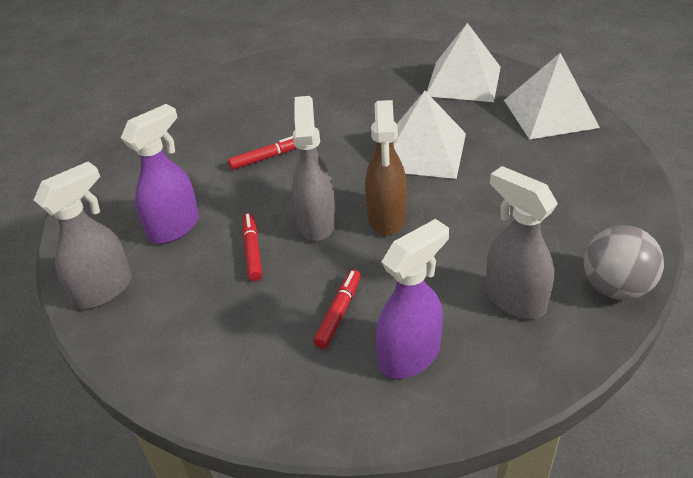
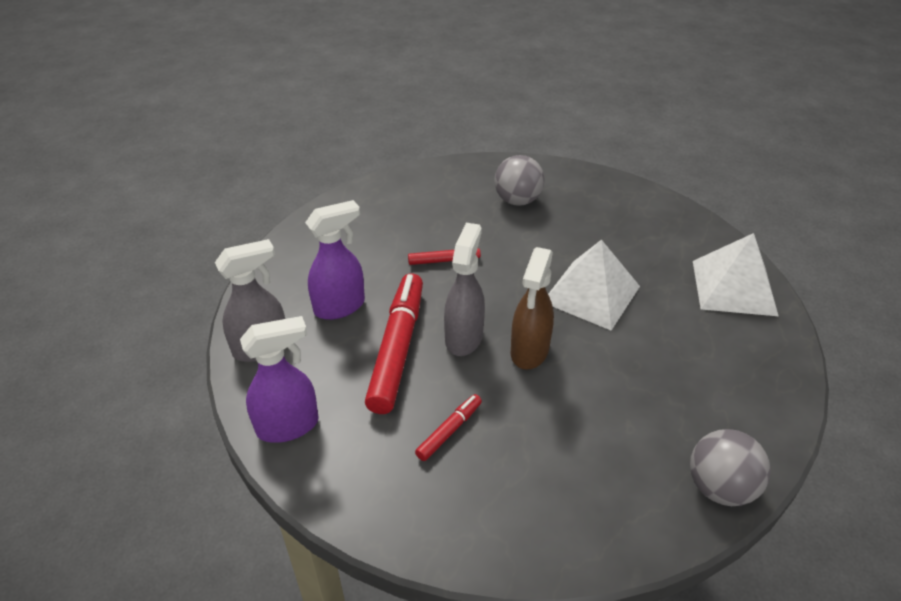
camera: 15 degrees right, 0 degrees up
(252, 251) = (397, 348): red marker -> red marker, size x2.11
(316, 86) = (517, 200): none -> grey ball
(410, 356) = (496, 492): purple spray bottle -> purple spray bottle (288, 426)
(463, 81) = (661, 230): white pyramid -> none
(514, 299) = (615, 468): grey spray bottle -> none

